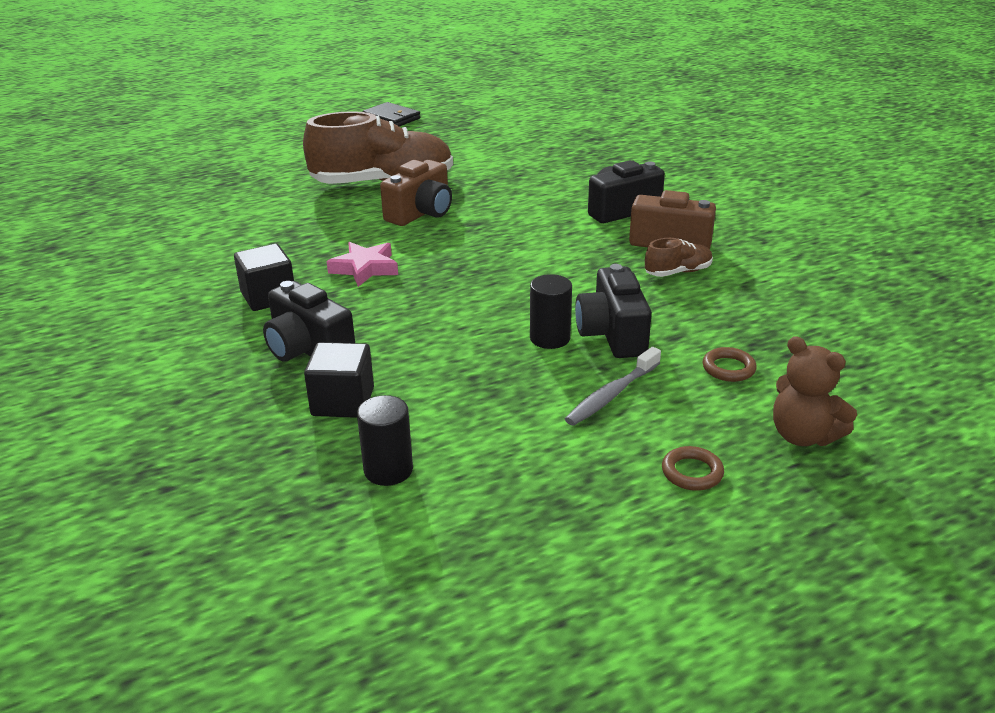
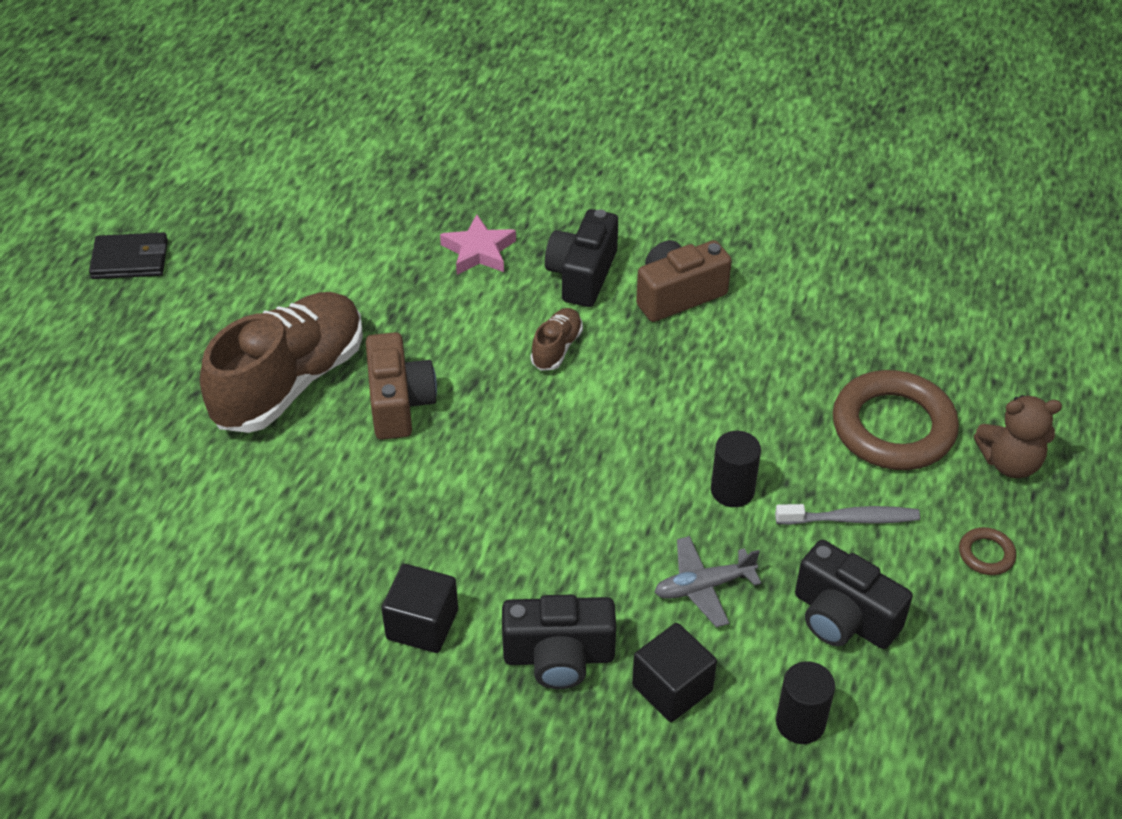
camera: 45 degrees left, 15 degrees up
(365, 268) = (458, 520): pink star -> pink star (478, 251)
(449, 369) = (703, 587): none -> grey plane
(611, 395) = (851, 519): grey toothbrush -> grey toothbrush turned 90 degrees counterclockwise
(612, 334) = (772, 450): black camera -> black camera (843, 618)
(678, 272) = (730, 334): brown shoe -> brown shoe (557, 348)
(728, 368) = (893, 427): brown ring -> brown ring, size x2.36

